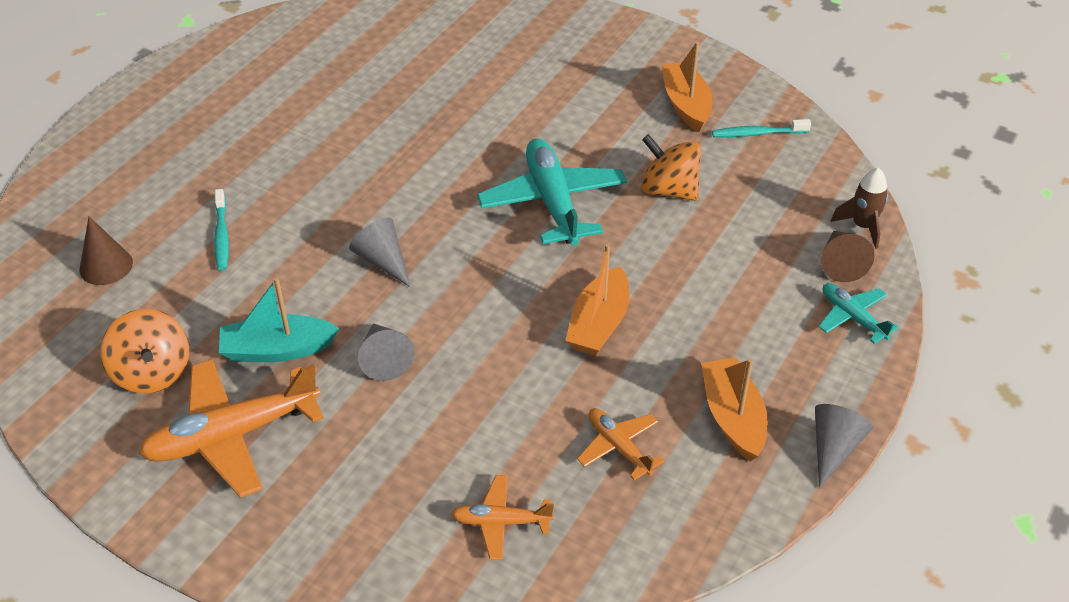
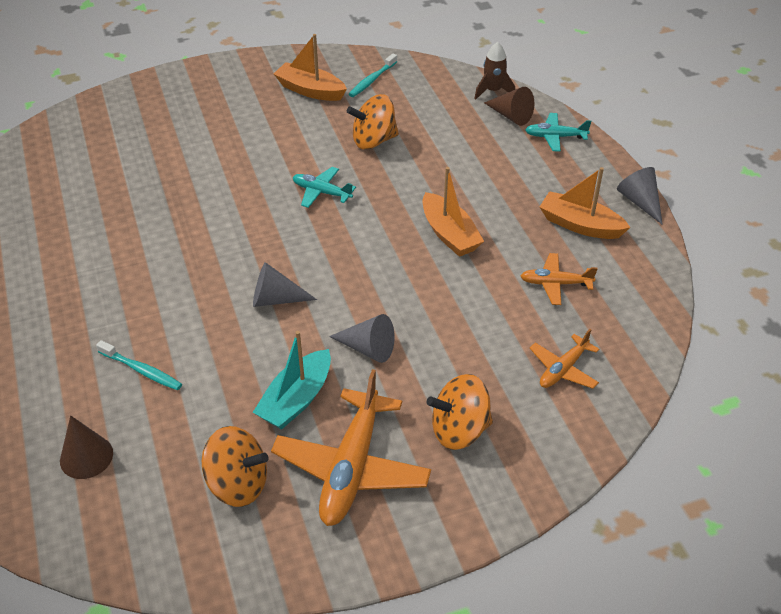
camera: 50 degrees left, 0 degrees up
(344, 486) = (459, 430): none -> orange spinning top
(553, 202) = (321, 192): turquoise plane -> turquoise plane, size x0.53

